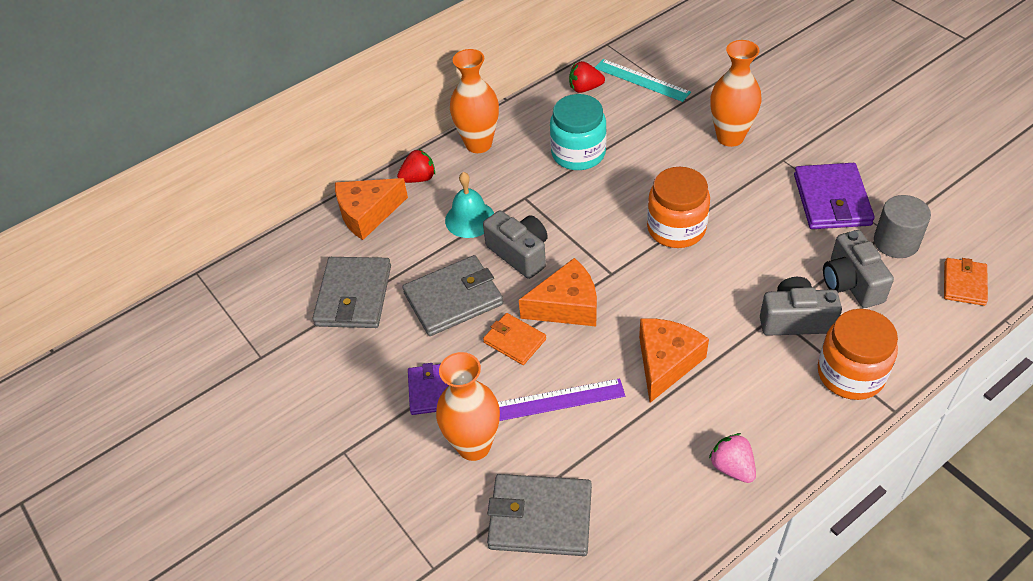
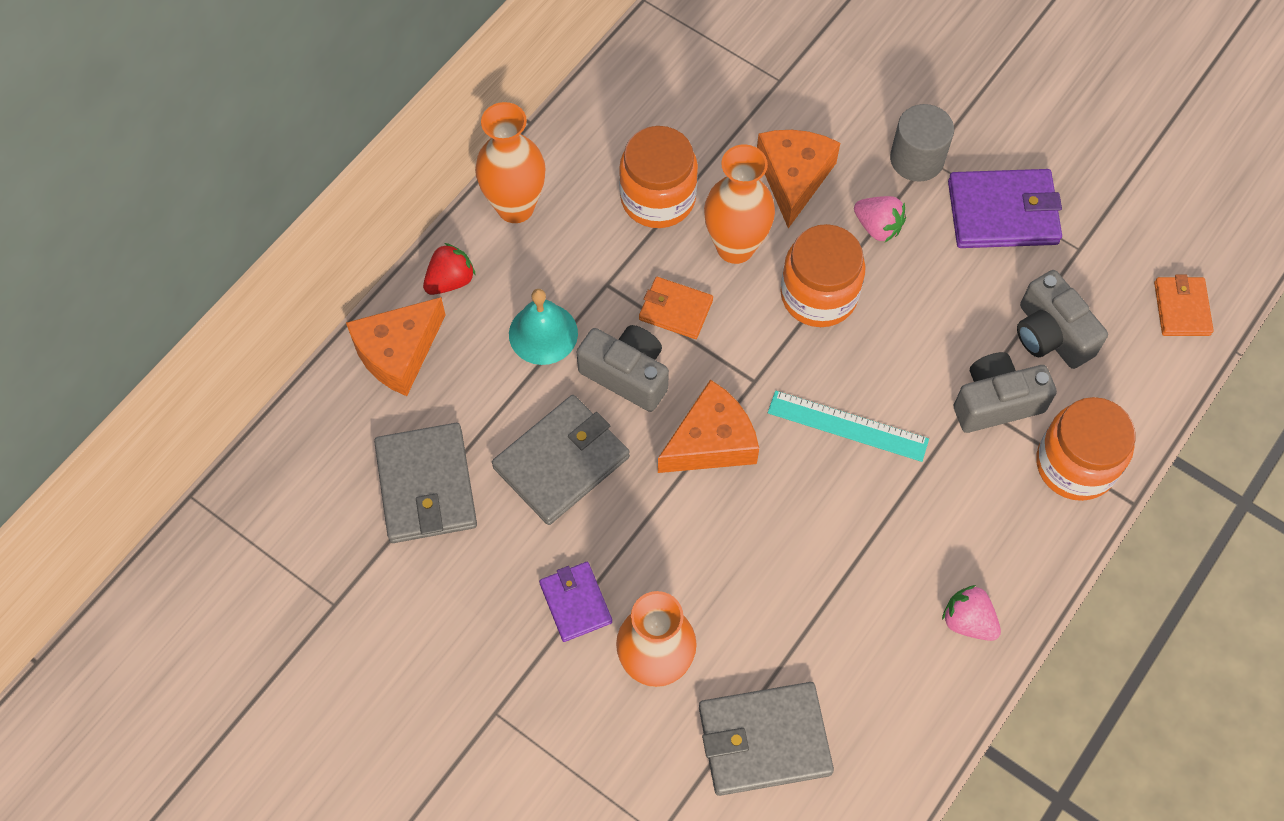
camera: 20 degrees left, 15 degrees up
(514, 341) = (660, 507): orange wallet -> orange wallet (675, 310)
(558, 400) = (739, 579): purple ruler -> none
(578, 153) = (658, 198): turquoise jar -> orange jar
(585, 88) = (635, 84): red strawberry -> none
(642, 80) = (710, 56): turquoise ruler -> turquoise ruler (848, 426)
(666, 362) = (856, 497): orange cheese -> orange cheese (794, 178)
(730, 137) = (852, 134): orange vase -> orange vase (735, 247)
(733, 194) = (878, 227): none -> pink strawberry
(832, 200) = (1002, 212): purple wallet -> purple wallet turned 75 degrees counterclockwise
(896, 242) = (1092, 263): grey cylinder -> grey cylinder (917, 159)

